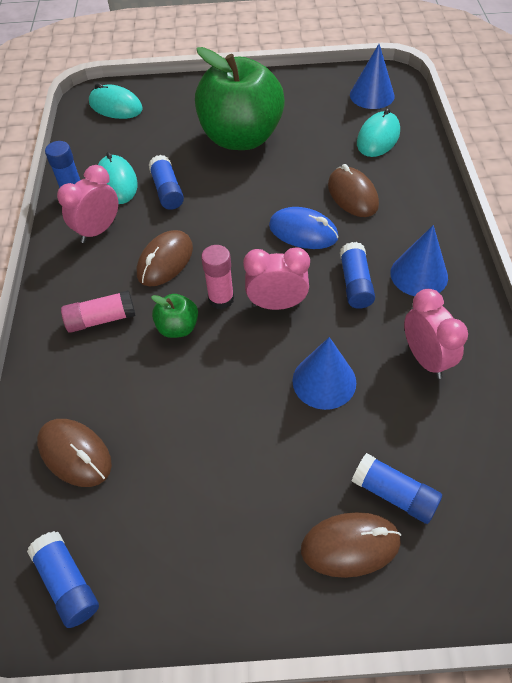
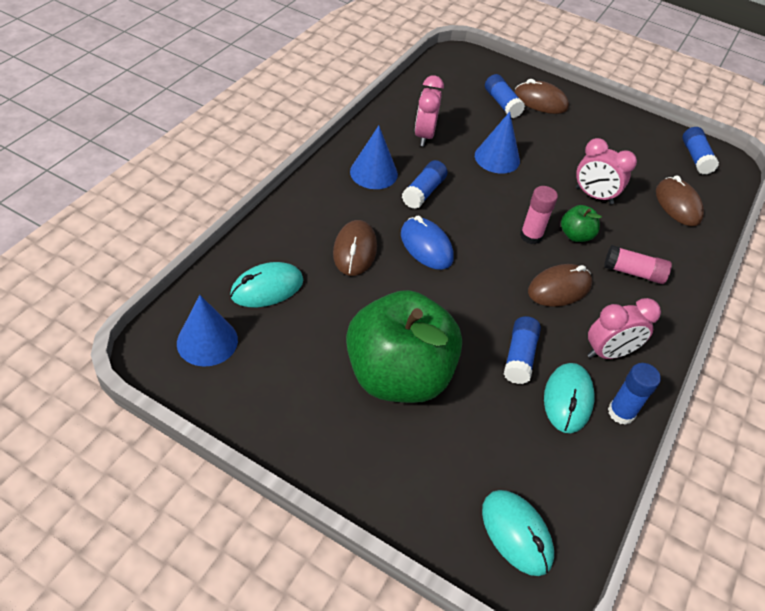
camera: 155 degrees left, 5 degrees down
(277, 304) = (492, 210): pink clock -> pink clock (594, 196)

